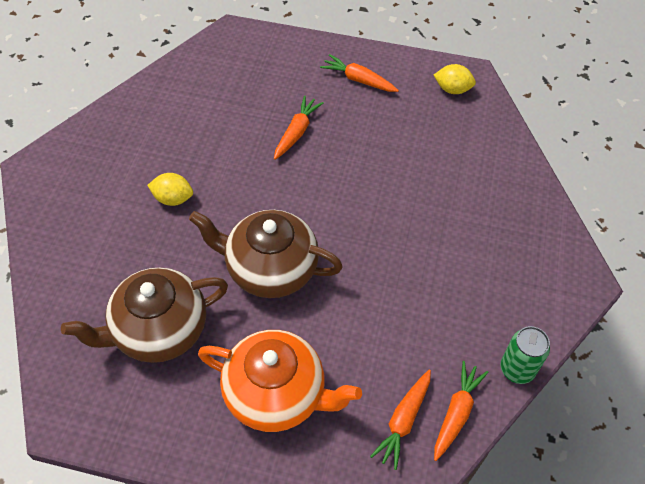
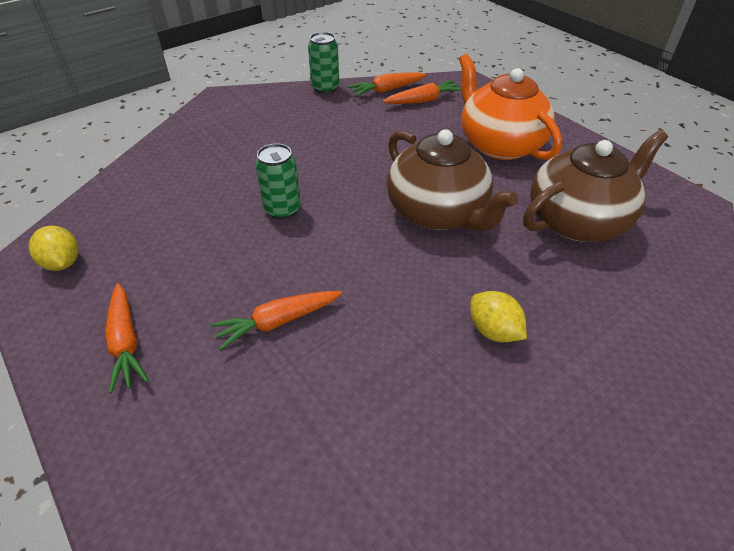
camera: 140 degrees left, 10 degrees down
(159, 330) = (577, 221): brown teapot -> brown teapot turned 45 degrees counterclockwise
(379, 200) = (282, 209): none -> green can

